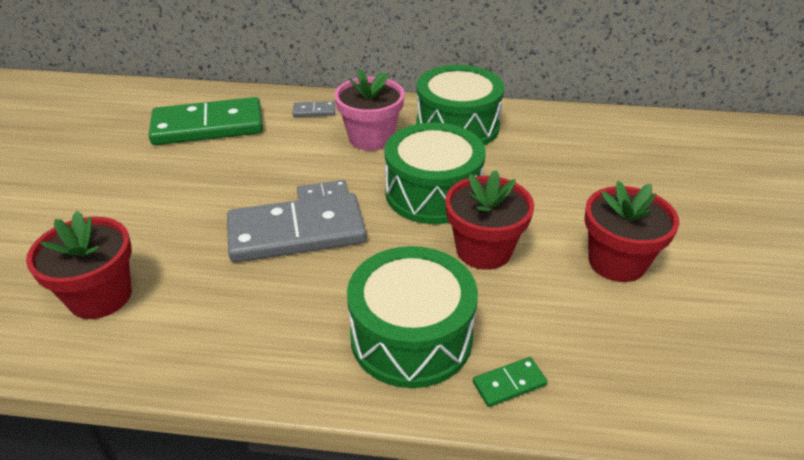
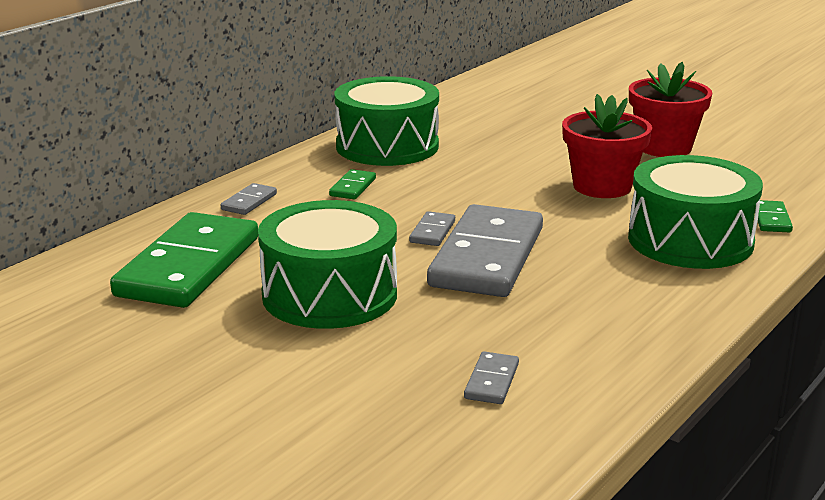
camera: 60 degrees left, 15 degrees down
(100, 296) = (491, 381): red flower pot -> grey domino
(371, 138) = (352, 187): pink flower pot -> green domino
(433, 193) = (492, 184): green drum -> green drum (329, 295)

